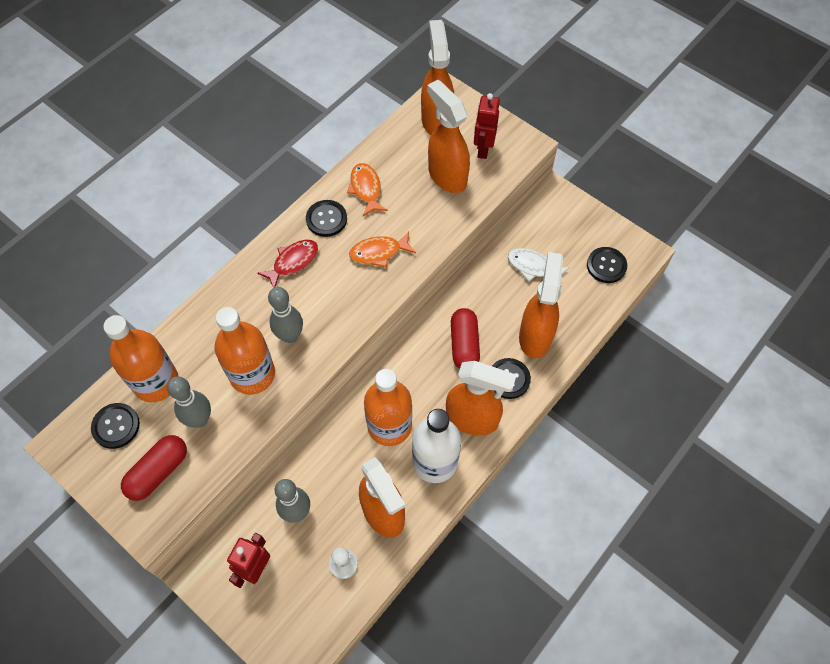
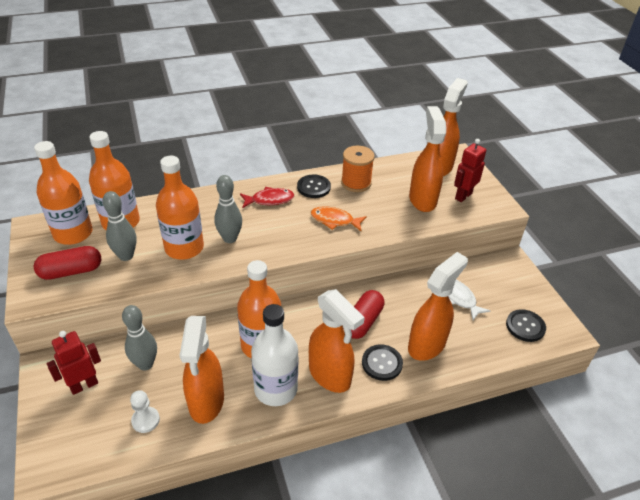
camera: 30 degrees right, 20 degrees down
(116, 426) = (73, 233): black button -> orange bottle
(366, 189) = (356, 183): orange fish -> orange spool

